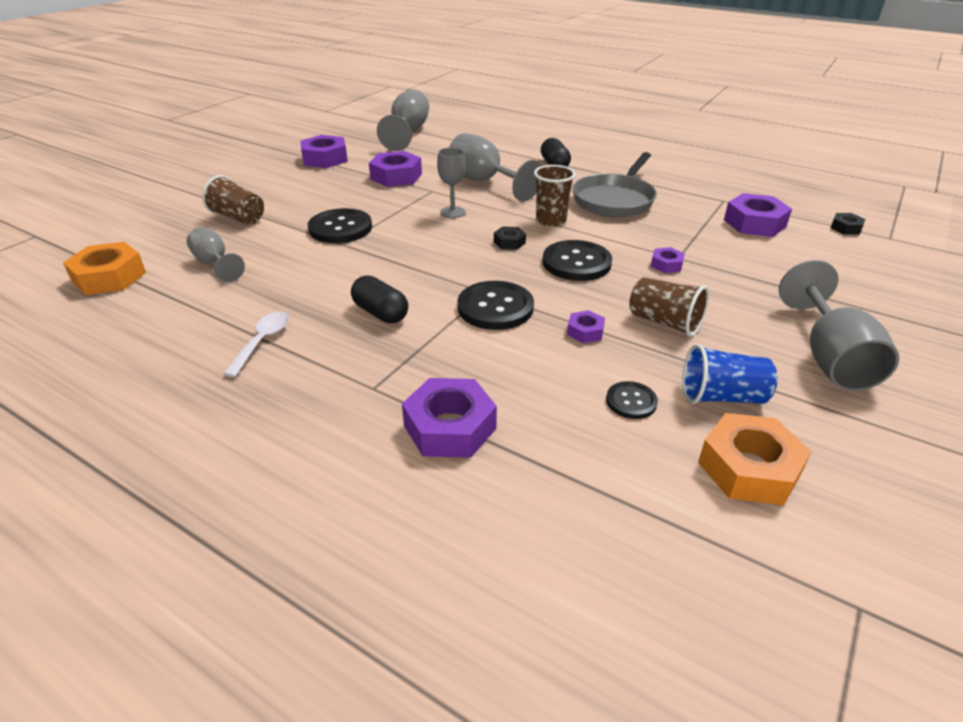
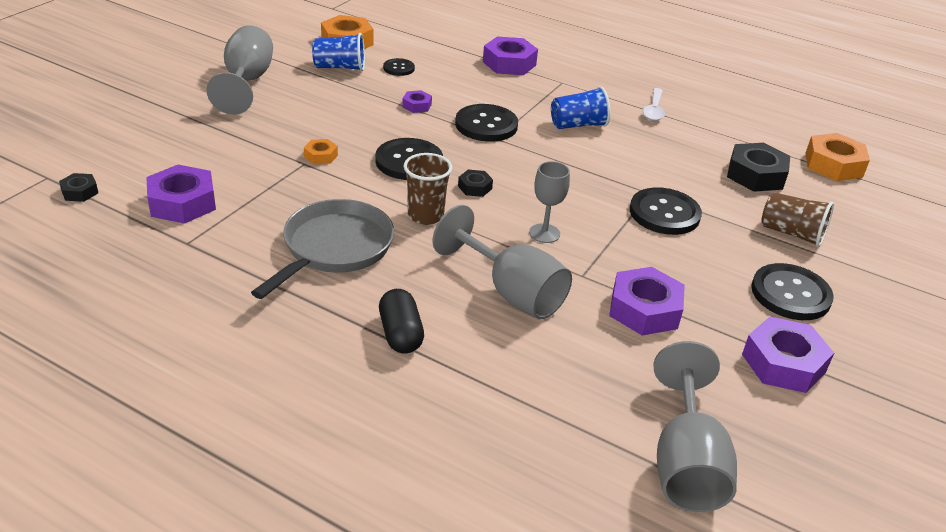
camera: 175 degrees right, 0 degrees up
(215, 263) = (755, 175): grey goblet -> black nut
(284, 185) = (790, 294): none -> black button
(380, 313) = (578, 125): black capsule -> blue cup
(664, 322) = (352, 109): brown cup -> none
(666, 264) = (321, 156): purple nut -> orange nut

